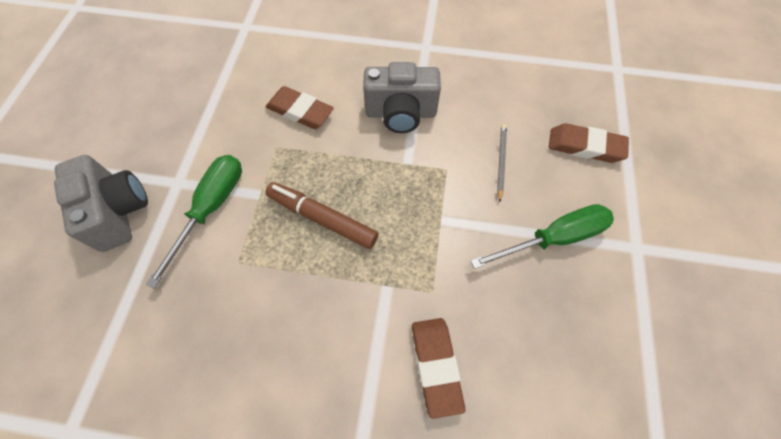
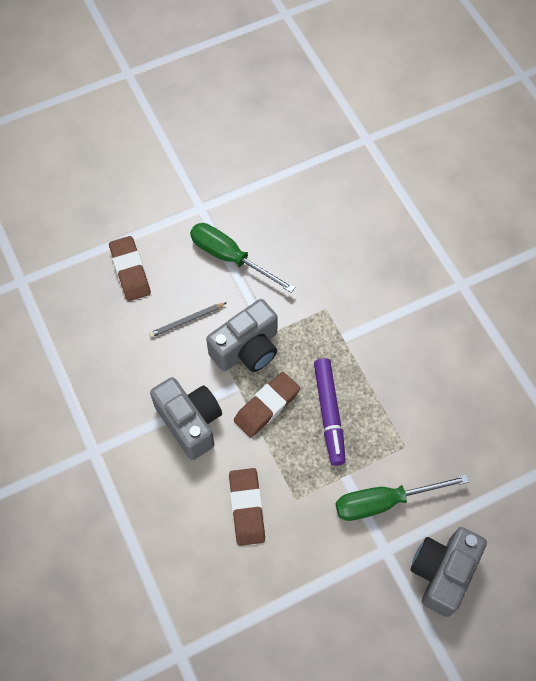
camera: 125 degrees left, 0 degrees up
(322, 218) = (329, 414): brown marker -> purple marker
(436, 365) = (369, 281): brown eraser -> brown eraser (267, 406)
(438, 192) = (247, 349): none -> grey camera

